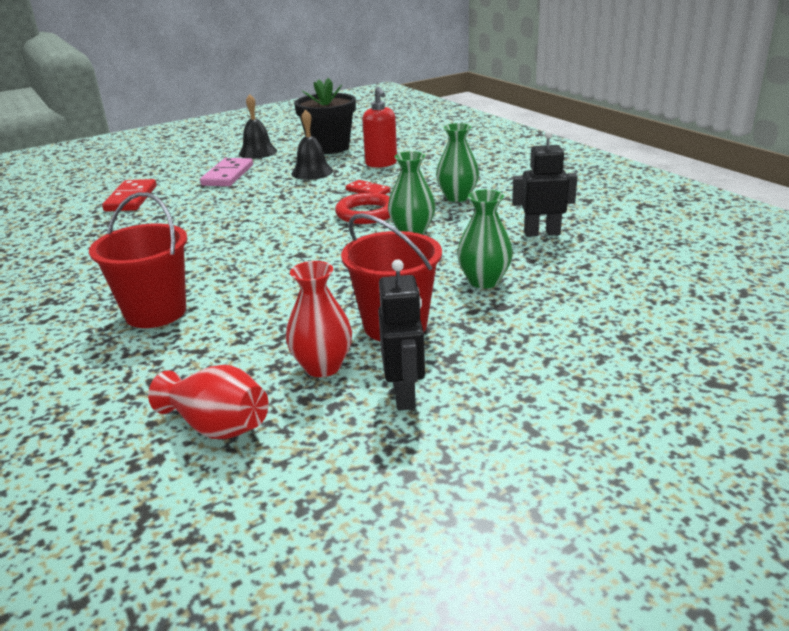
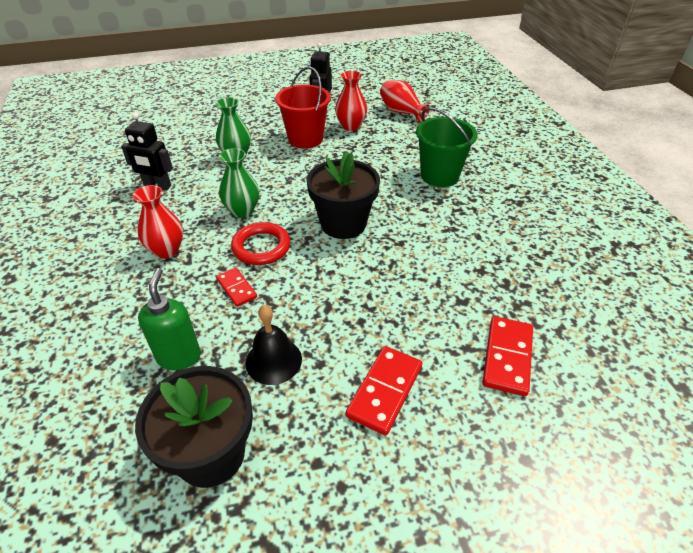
camera: 165 degrees left, 15 degrees up
(156, 312) = (439, 176): red bucket -> green bucket
(228, 175) = (384, 391): pink domino -> red domino
(258, 152) = (328, 480): black bell -> none
(287, 242) = (343, 224): none -> black flower pot
(381, 164) = (179, 356): red soap dispenser -> green soap dispenser
(457, 197) = (166, 250): green vase -> red vase

